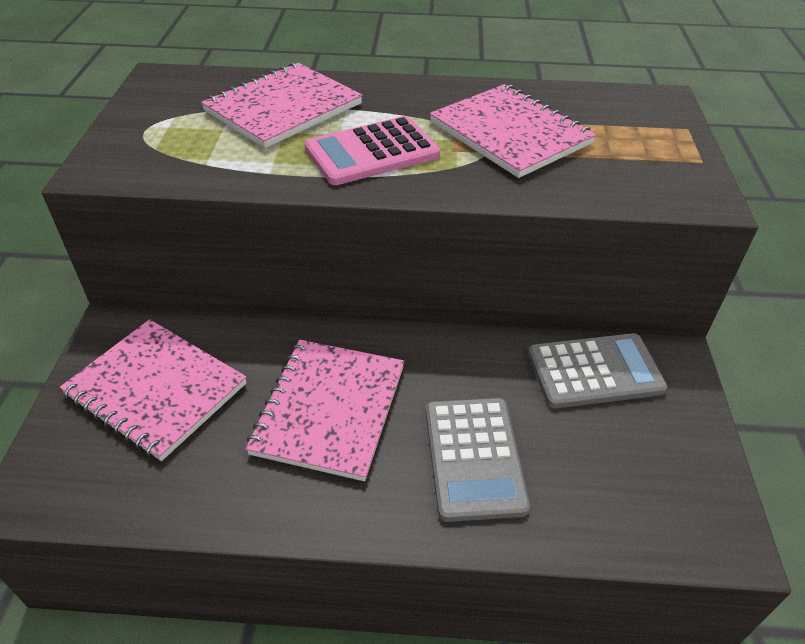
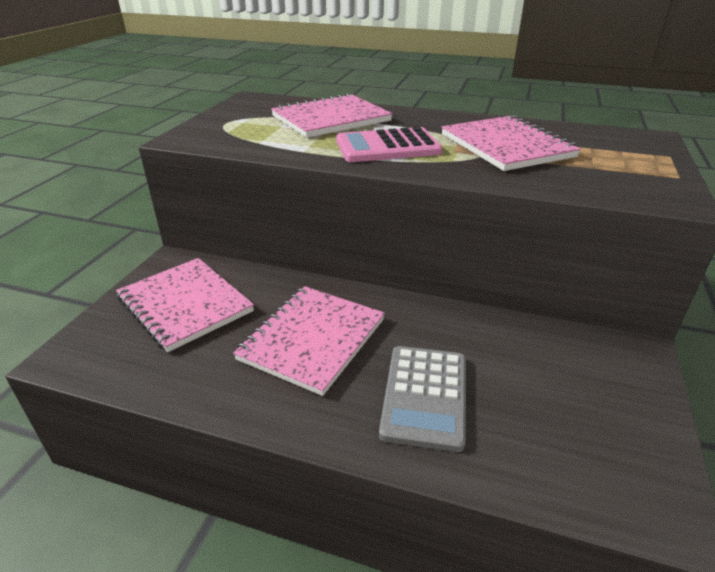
camera: 15 degrees right, 10 degrees down
(594, 371) = (556, 349): grey calculator -> none

